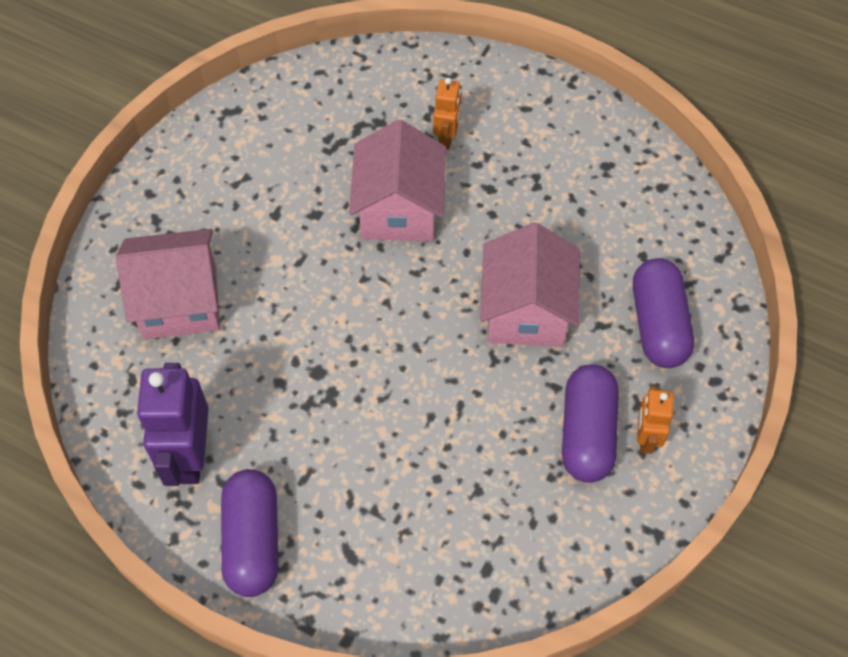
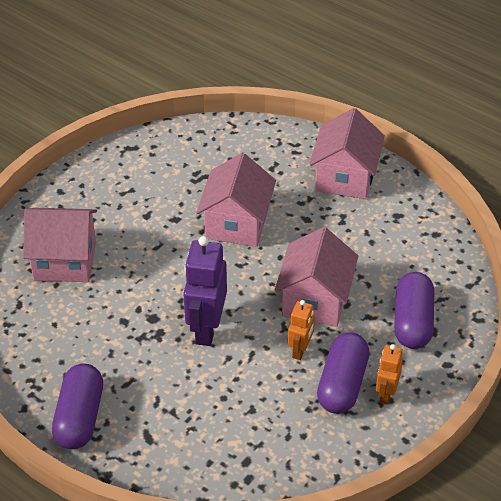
camera: 10 degrees right, 15 degrees down
(189, 456) = (48, 358): purple robot -> purple robot (206, 329)
(447, 137) = (283, 182): orange robot -> orange robot (300, 350)
(527, 117) = (345, 177): none -> pink house

